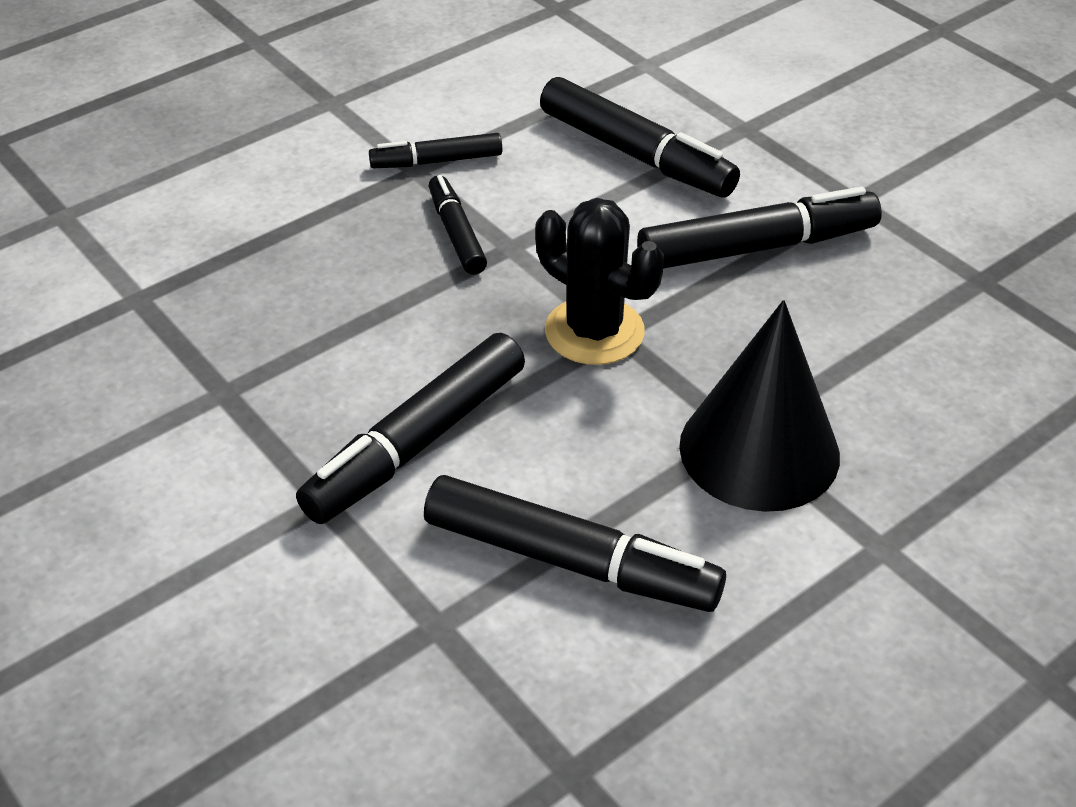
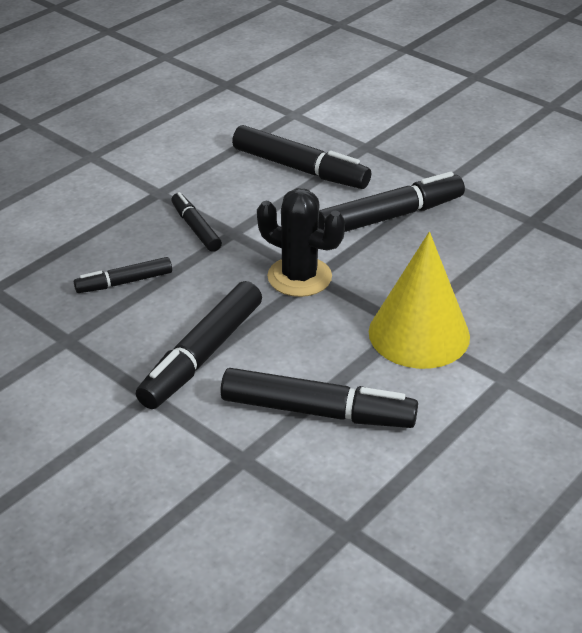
camera: 10 degrees left, 5 degrees down
(436, 161) = (171, 186): black marker -> black marker (124, 282)
(759, 450) = (419, 334): black cone -> yellow cone

